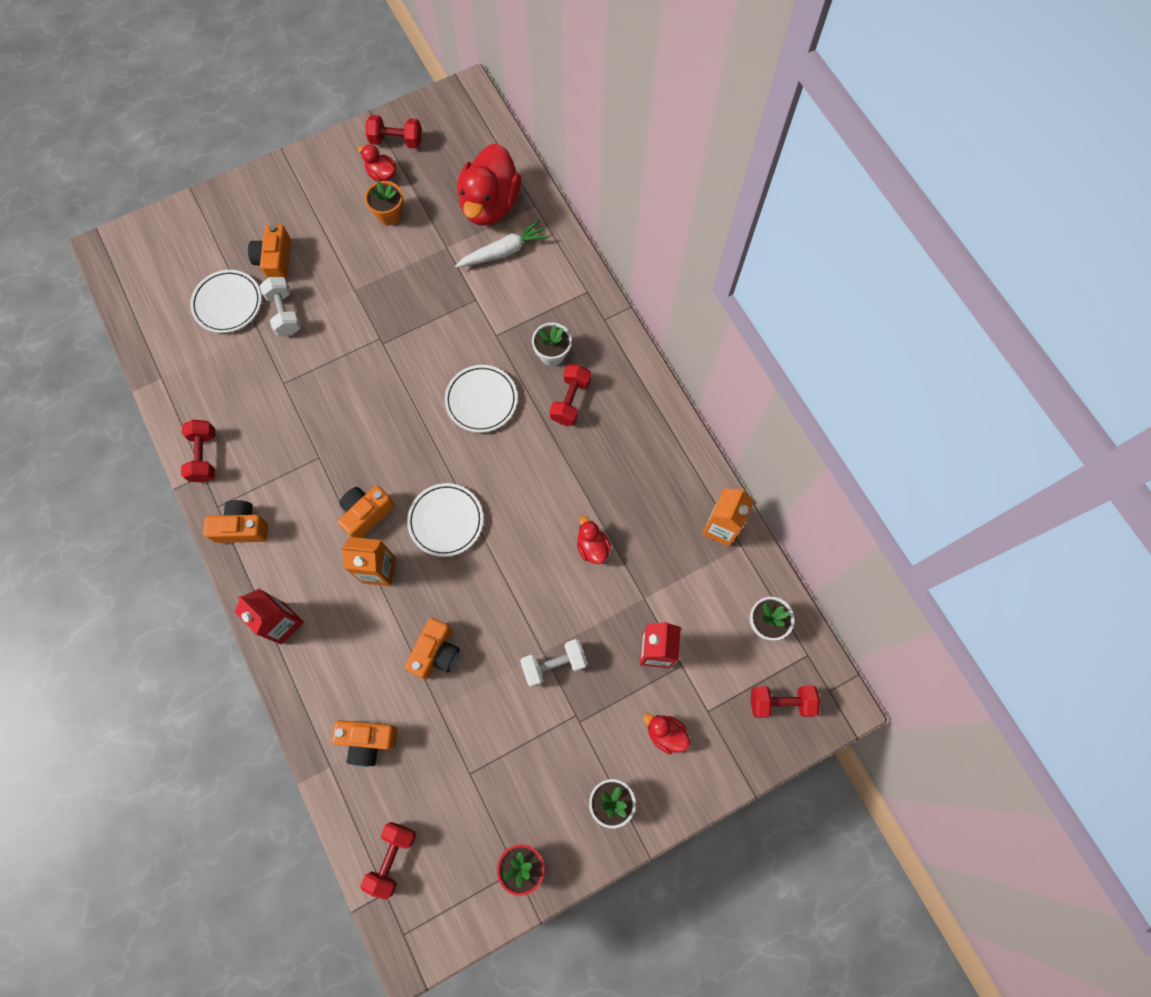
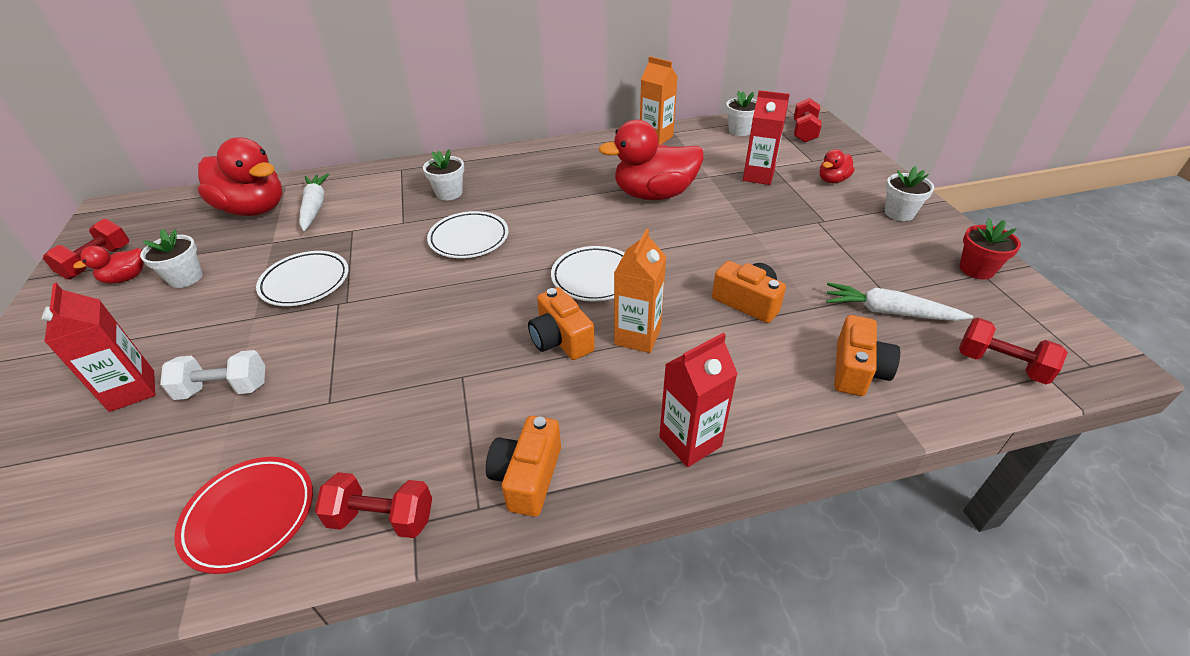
camera: 75 degrees left, 30 degrees down
(197, 385) = (250, 516): none -> red plate
(228, 304) = (144, 457): white plate -> white plate (305, 282)
(275, 260) = (132, 391): orange camera -> red carton
(389, 214) = (185, 278): orange flower pot -> white flower pot
(443, 773) = (889, 312): none -> white carrot
(554, 664) = (767, 228): white dumbbell -> none
(570, 401) = (503, 189): red dumbbell -> none
(592, 547) = (654, 195): red duck -> red duck, size x2.14

